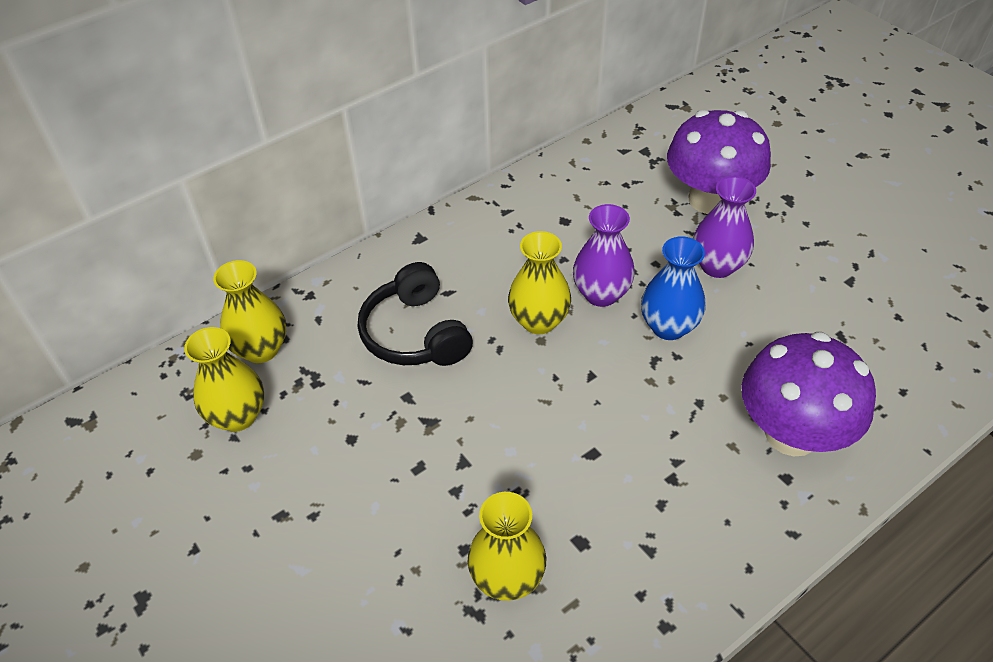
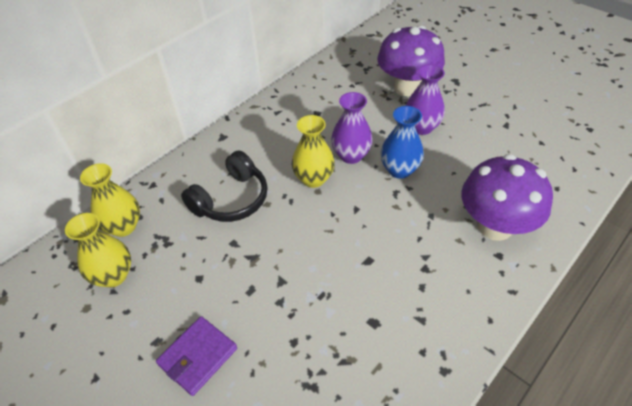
camera: 10 degrees left, 0 degrees up
(331, 545) = (198, 356): none -> purple wallet
(415, 333) = (231, 199): black headphones -> black headphones turned 105 degrees counterclockwise
(507, 578) = (328, 357): yellow vase -> none

